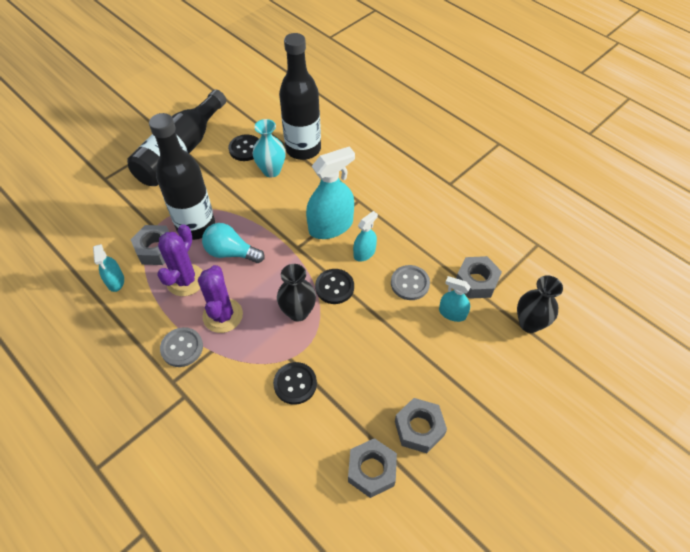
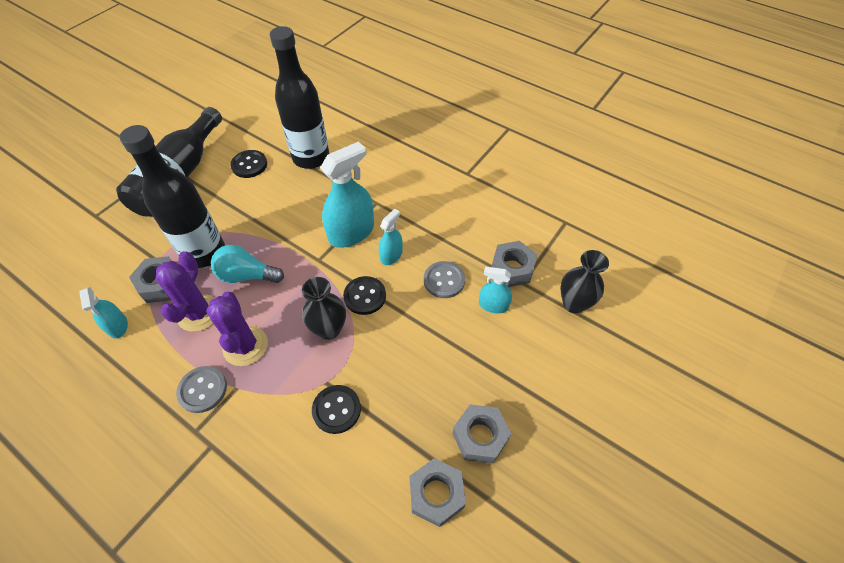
camera: 10 degrees left, 0 degrees up
(271, 170) = (280, 184): turquoise vase -> none

